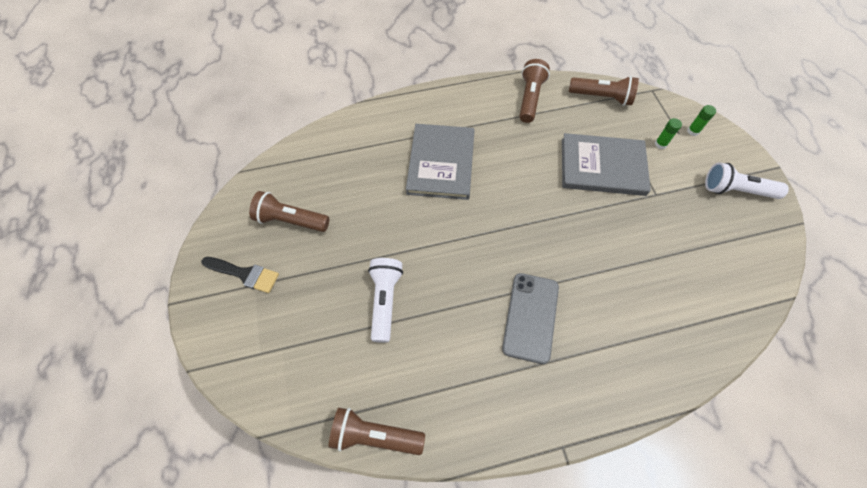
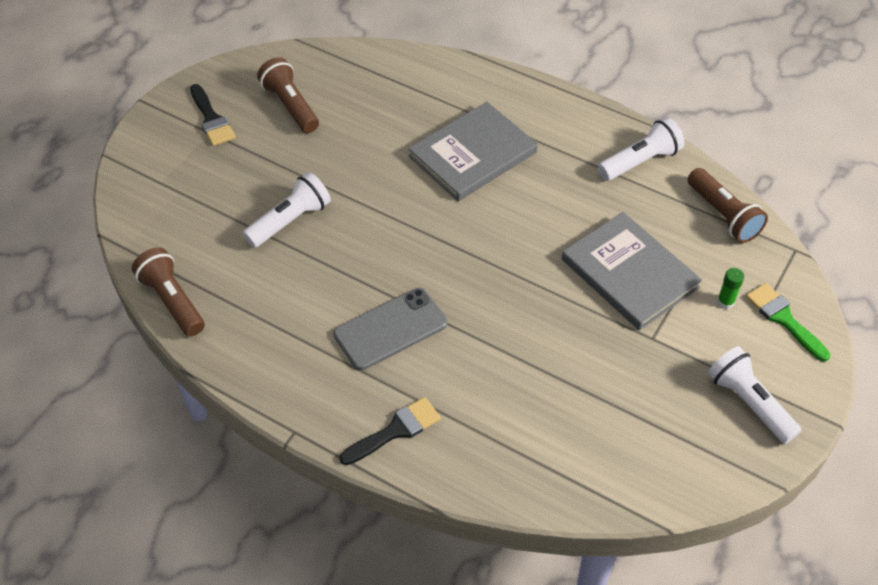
camera: 45 degrees right, 10 degrees down
(530, 98) = (640, 161): brown flashlight -> white flashlight
(613, 382) = (395, 431): none -> black brush
(693, 131) = (783, 319): green glue stick -> green brush

